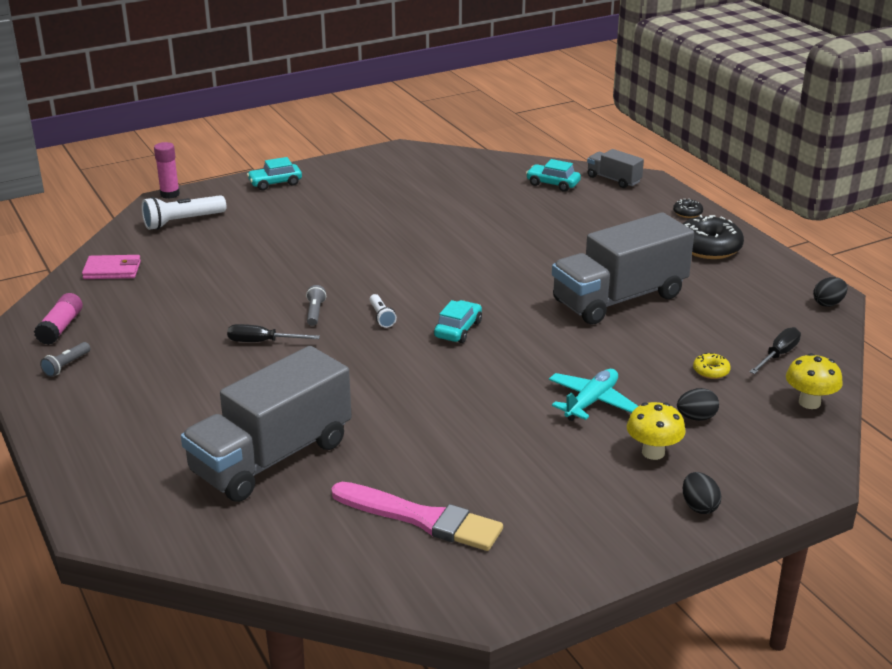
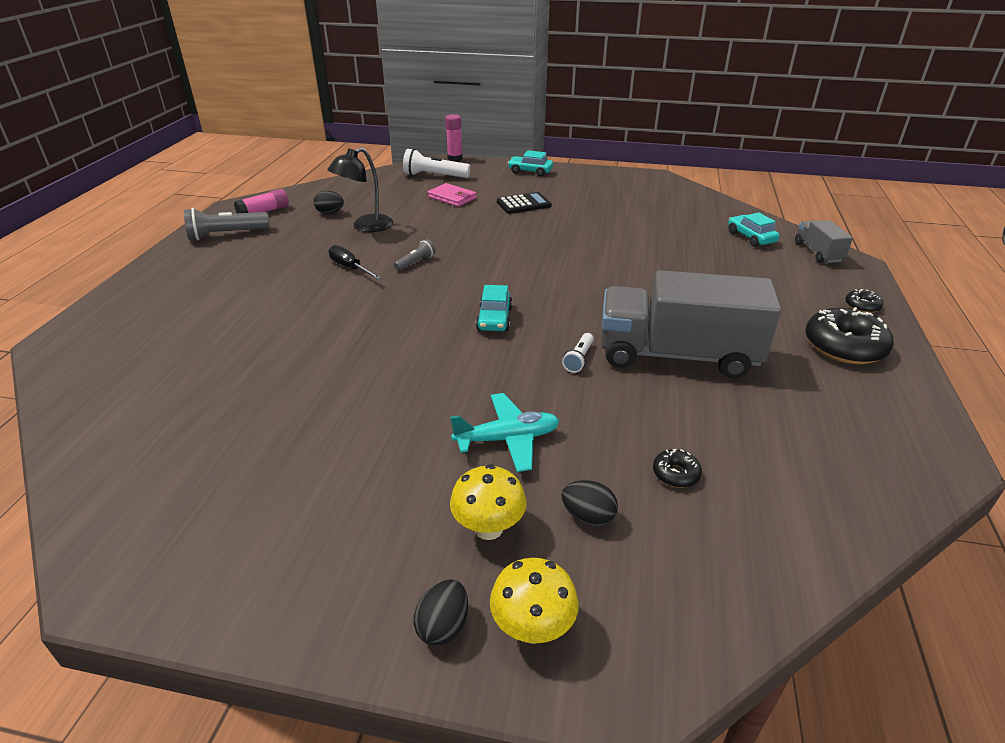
camera: 40 degrees right, 5 degrees up
(66, 365) = (226, 234): grey flashlight -> grey flashlight, size x1.82
(112, 270) = (347, 190): pink wallet -> pink wallet (452, 197)
(205, 299) = (365, 226): none -> black lamp
(272, 457) = (214, 351): grey truck -> none
(323, 220) = (523, 204): none -> black calculator
(381, 317) = (454, 284): white flashlight -> white flashlight (579, 359)
(421, 518) = (211, 463): pink brush -> none
(458, 329) = (494, 319): turquoise car -> turquoise car turned 120 degrees clockwise
(711, 371) = (675, 474): yellow donut -> black donut
(778, 355) = (784, 498): black screwdriver -> none
(809, 402) = (752, 580): yellow mushroom -> yellow mushroom (532, 627)
(828, 303) = (932, 470): black egg -> black egg (330, 213)

